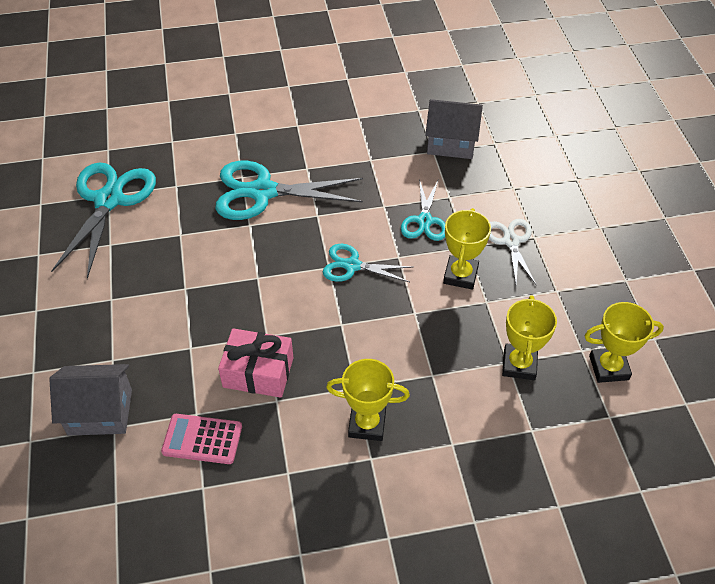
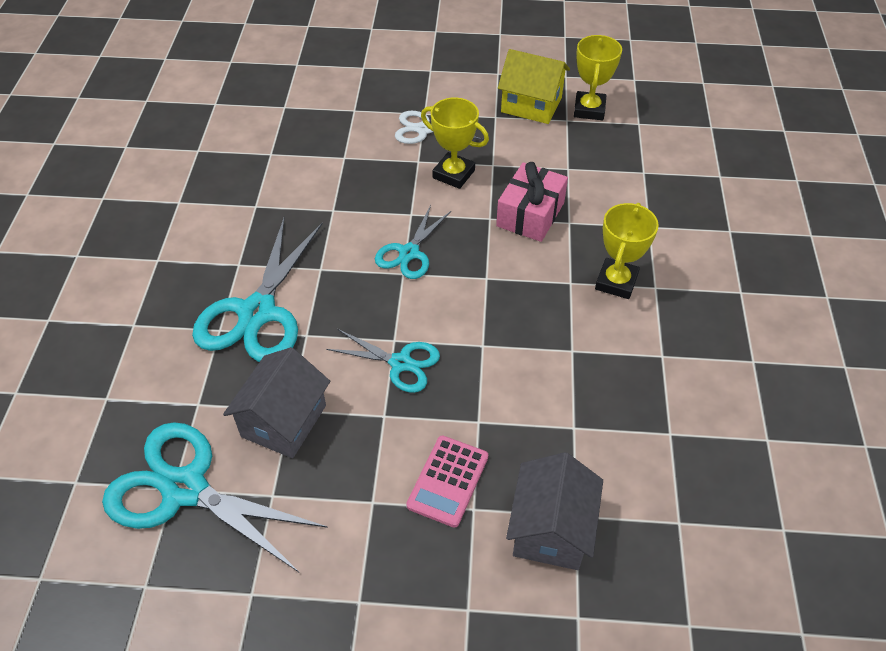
camera: 75 degrees left, 0 degrees up
(202, 439) = (609, 425): pink calculator -> pink calculator (448, 481)
(258, 372) = (531, 360): pink gift -> pink gift (530, 214)
(424, 221) = (369, 183): turquoise scissors -> turquoise scissors (400, 363)
(451, 143) = (266, 137): grey house -> grey house (284, 421)
(519, 364) = (572, 162): yellow trophy -> none
(589, 316) = (531, 105): none -> yellow house

